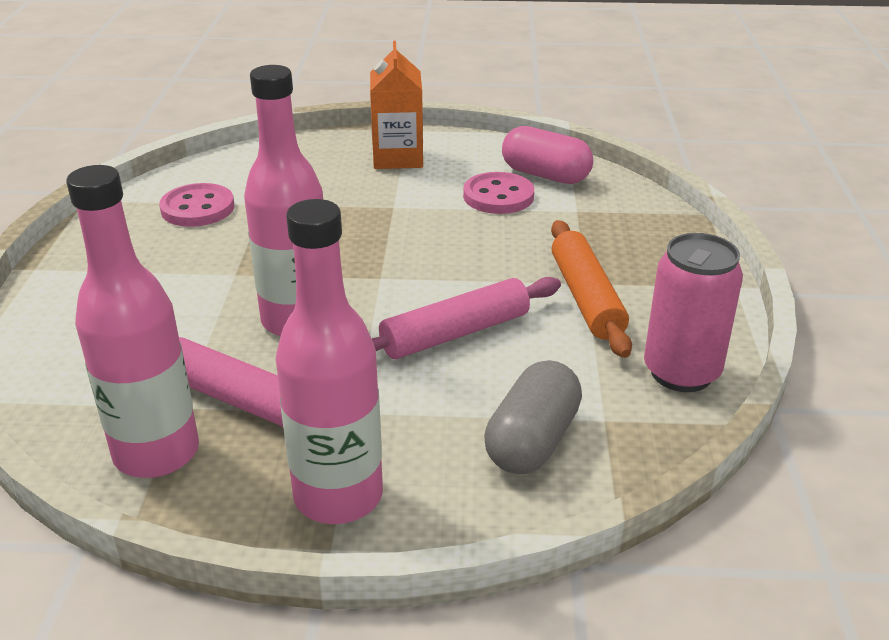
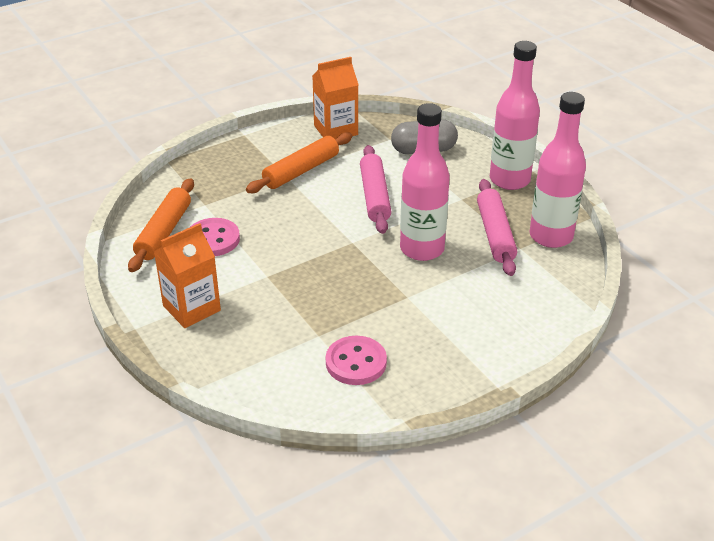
camera: 125 degrees left, 5 degrees up
(455, 333) = (375, 196): pink rolling pin -> pink rolling pin turned 60 degrees clockwise
(545, 175) = (164, 232): pink capsule -> orange rolling pin
(681, 372) = (336, 130): pink can -> orange carton

